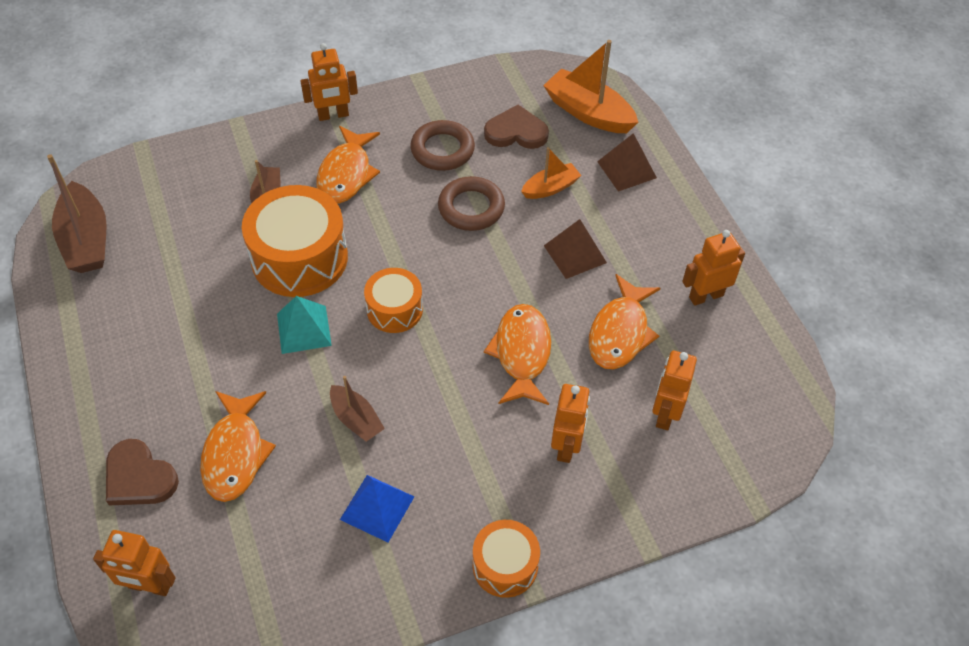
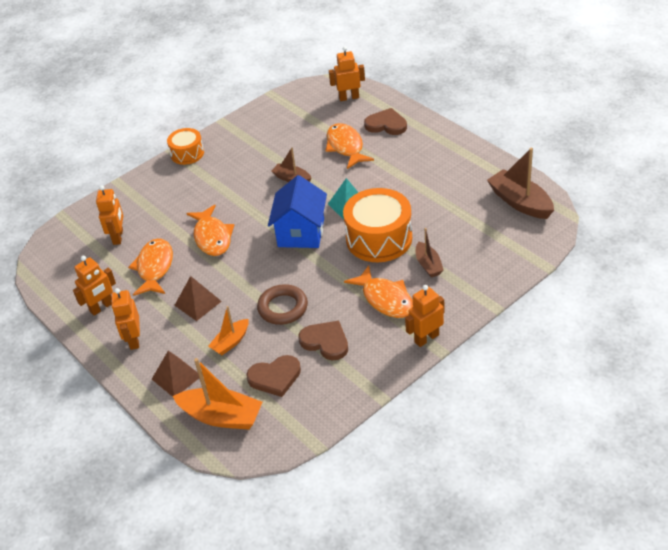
camera: 165 degrees right, 10 degrees down
(346, 174) = (385, 299): orange fish -> orange fish turned 150 degrees clockwise
(377, 508) = (260, 152): blue pyramid -> none
(394, 309) = (301, 233): orange drum -> blue house
(442, 150) = (325, 342): brown ring -> brown heart
(566, 446) = (171, 205): orange robot -> orange robot (134, 340)

